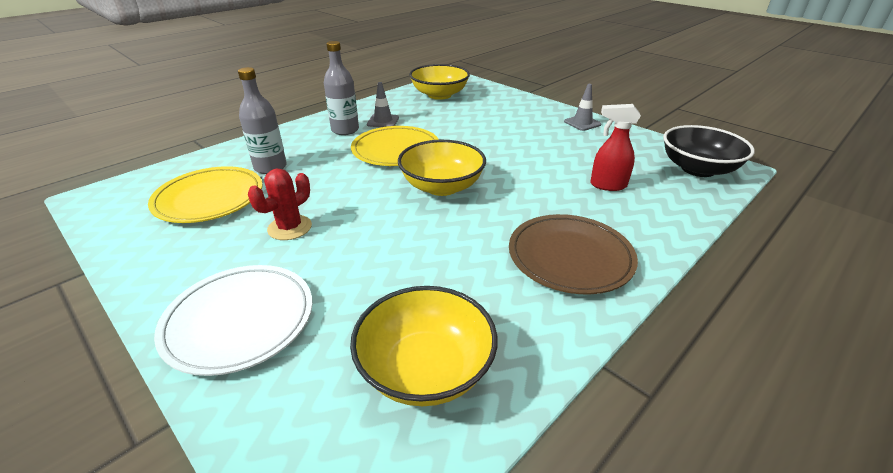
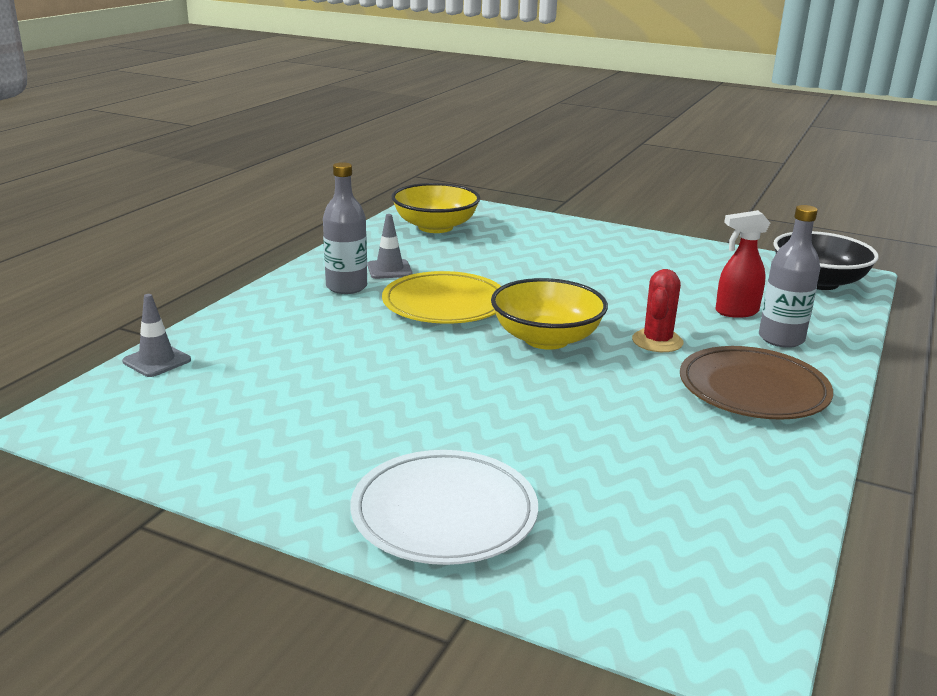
camera: 20 degrees left, 10 degrees down
(209, 198) = (245, 396): yellow plate -> none
(270, 167) = (290, 347): grey bottle -> grey bottle (781, 339)
(290, 228) = (398, 412): red cactus -> red cactus (657, 341)
(425, 369) = (694, 513): yellow bowl -> none
(582, 123) = (652, 245): grey traffic cone -> grey traffic cone (157, 361)

